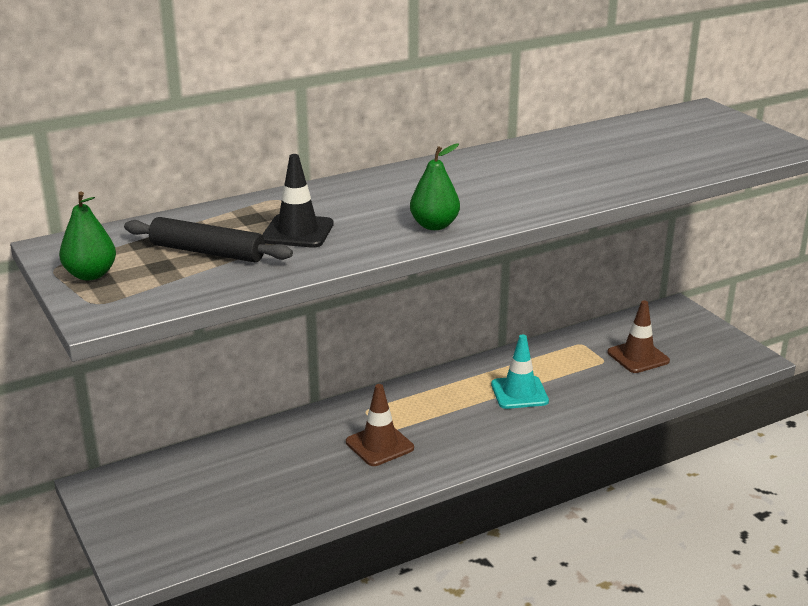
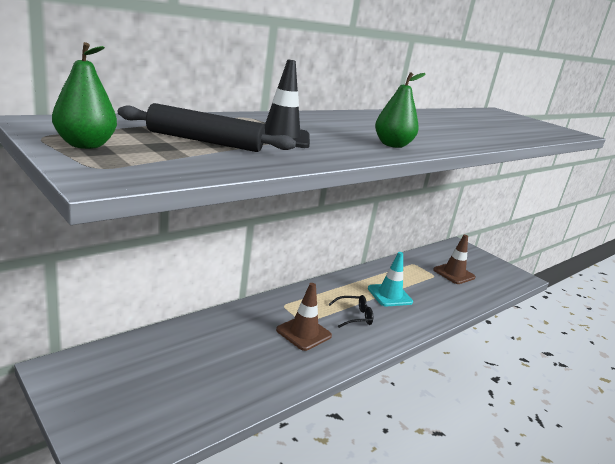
camera: 15 degrees left, 5 degrees down
(455, 423) = (354, 316): none -> black glasses

